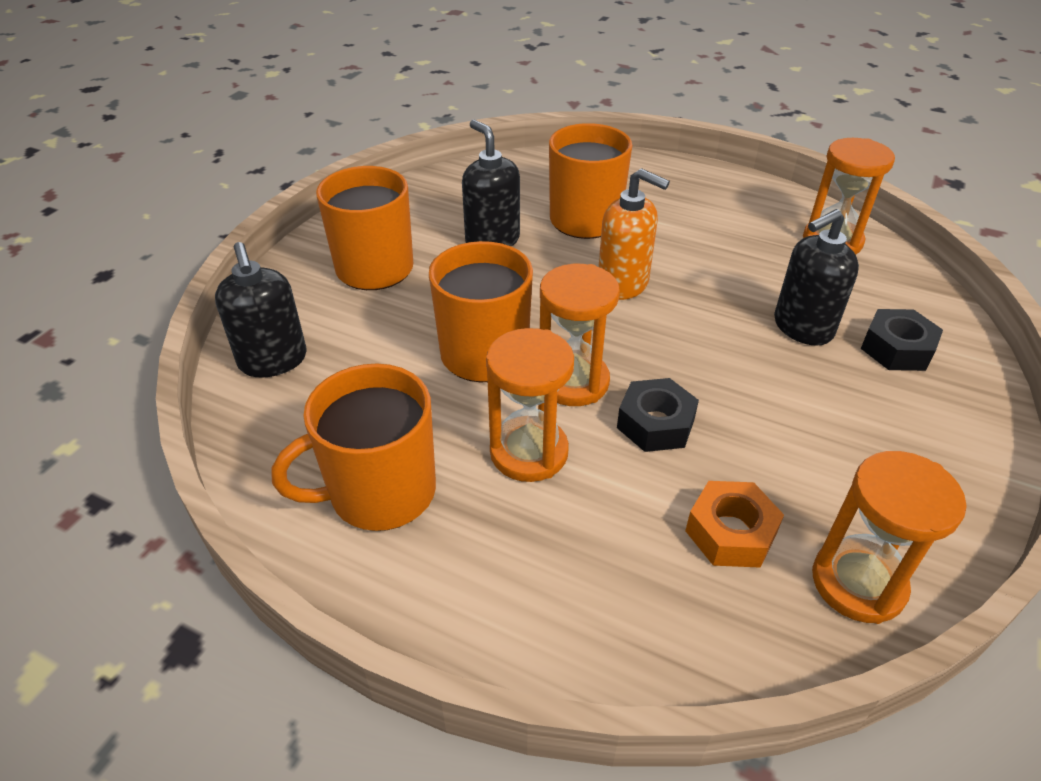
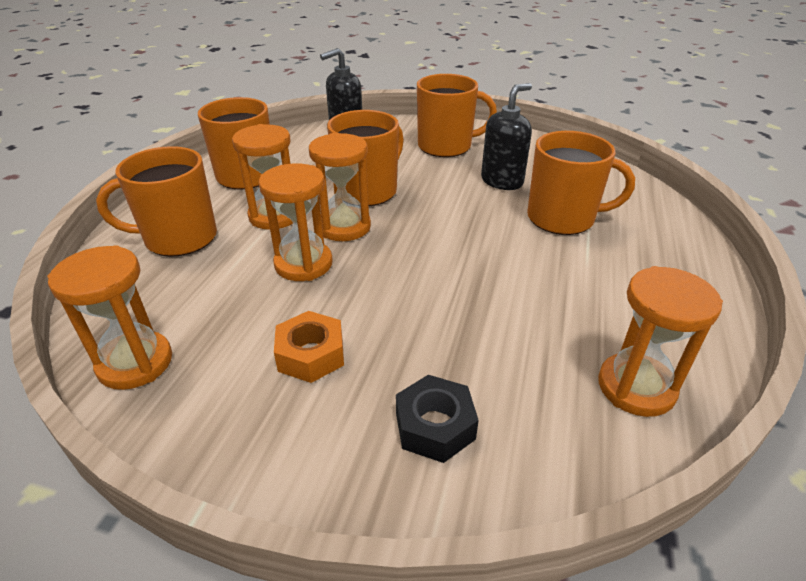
camera: 80 degrees right, 5 degrees down
(573, 569) = (179, 238): none -> orange mug
(623, 284) = (473, 242): orange soap dispenser -> none
(655, 424) = (303, 264): black nut -> orange hourglass
(730, 532) = (195, 299): orange nut -> orange nut (311, 354)
(802, 327) = (449, 350): black soap dispenser -> none

